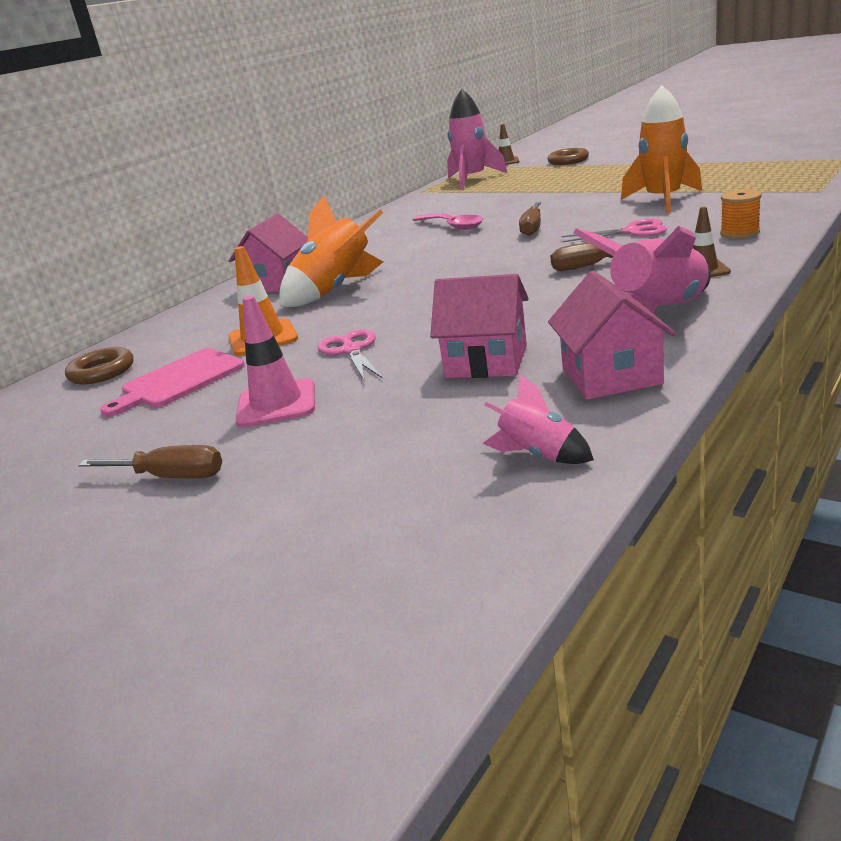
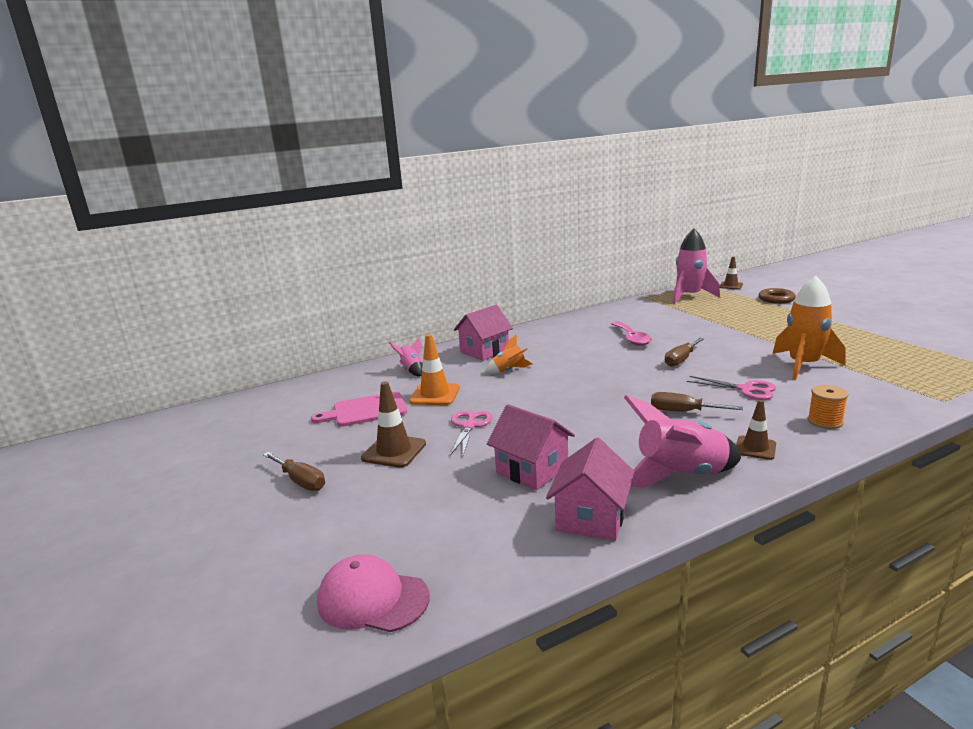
camera: 25 degrees right, 5 degrees down
(102, 372) = (339, 386): brown ring -> none
(276, 404) = (394, 451): pink traffic cone -> brown traffic cone
(336, 290) = (509, 370): orange rocket -> orange rocket, size x0.53
(442, 542) = (372, 599): none -> pink cap
(538, 455) = (484, 561): pink rocket -> pink rocket (412, 370)

